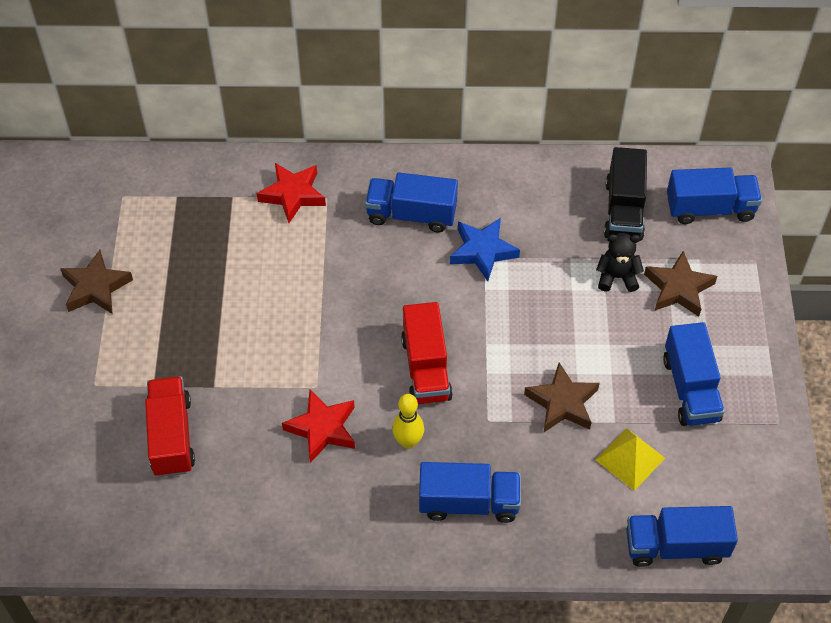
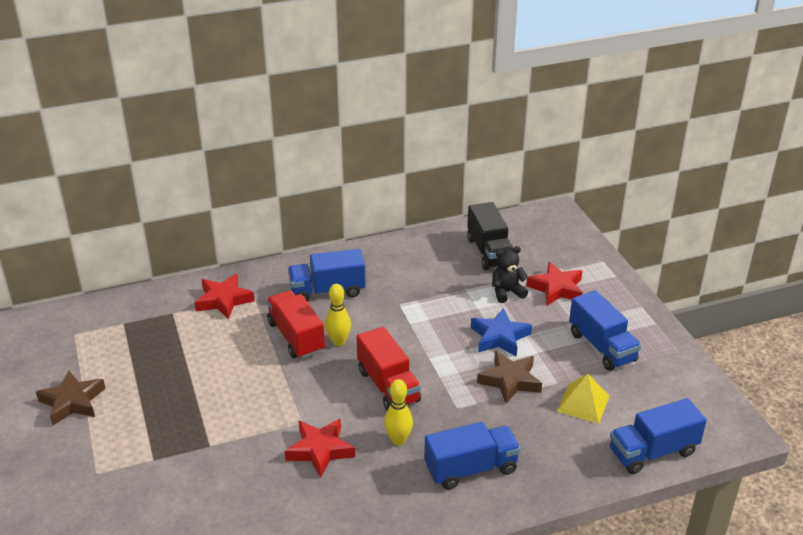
camera: 20 degrees left, 20 degrees down
(171, 436) = (185, 492): red truck -> red truck (296, 337)
(396, 291) = (338, 341): none -> yellow bowling pin
(483, 251) = (396, 300): blue star -> blue star (499, 337)
(678, 288) = (556, 288): brown star -> red star
(710, 208) = (551, 237): blue truck -> none

